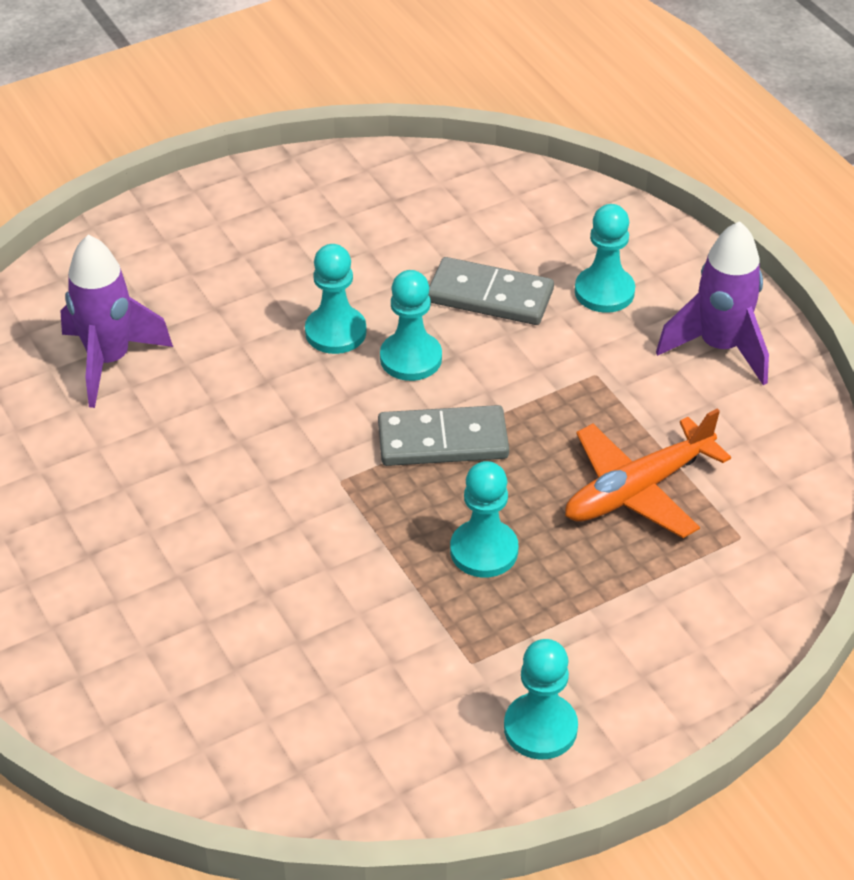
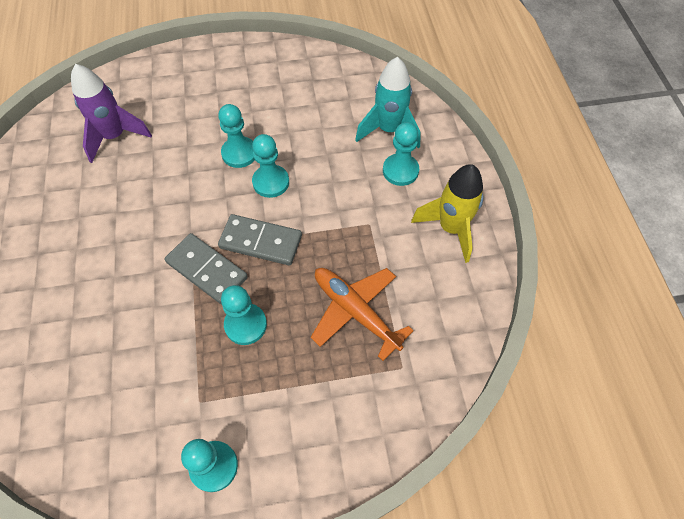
camera: 20 degrees right, 15 degrees up
(490, 296) = (334, 155): grey domino -> grey domino (207, 270)
(556, 241) = (389, 130): none -> turquoise rocket
(638, 489) = (356, 312): orange plane -> orange plane turned 60 degrees clockwise
(719, 347) = (451, 228): purple rocket -> yellow rocket

